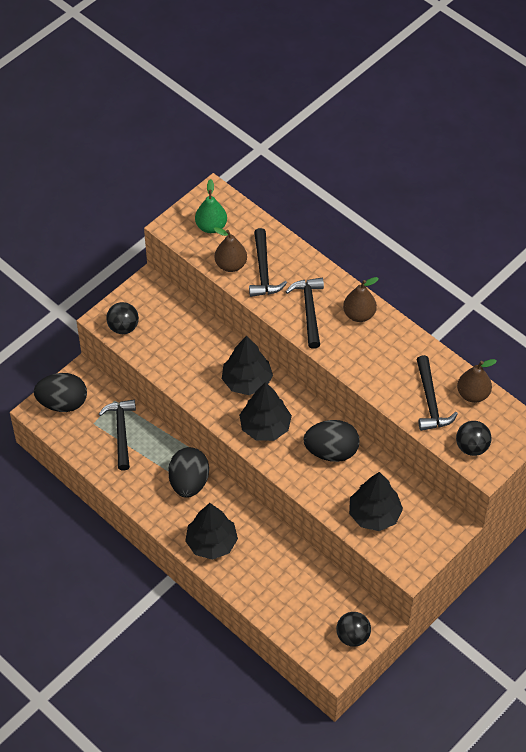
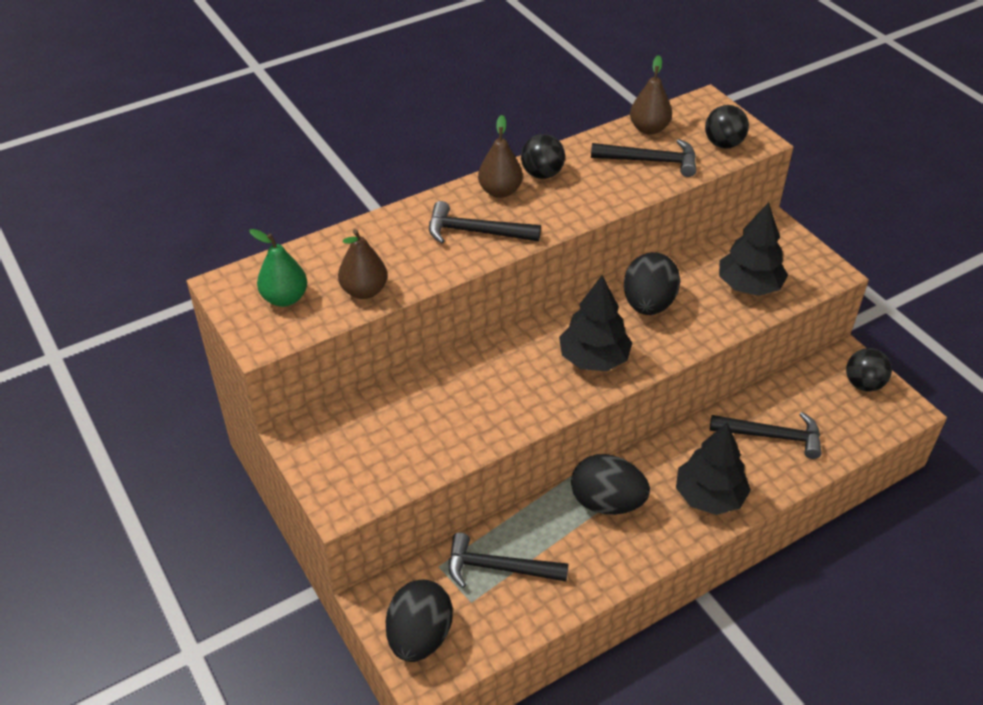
camera: 75 degrees left, 10 degrees down
(123, 327) = (365, 483): black ball -> black ball (542, 174)
(247, 381) = (514, 362): black tree -> none
(263, 271) = (390, 261): black hammer -> black hammer (772, 436)

